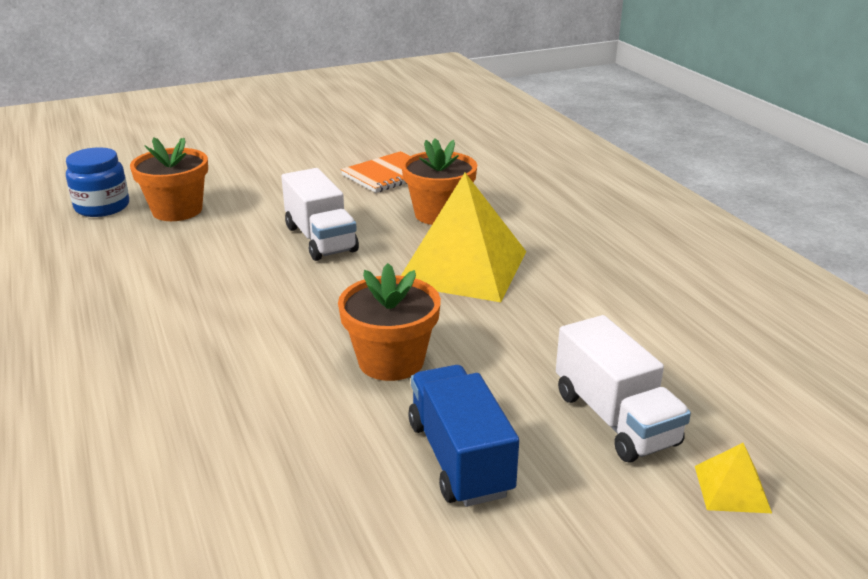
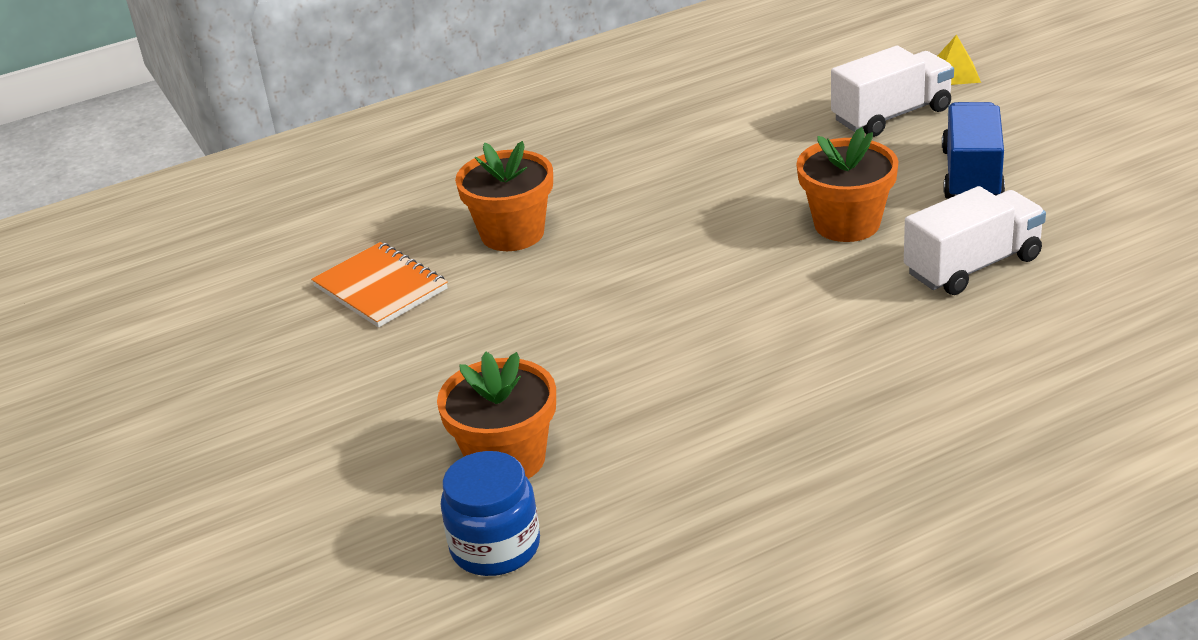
camera: 90 degrees left, 5 degrees up
(320, 239) = (590, 310): white truck -> white truck (972, 266)
(459, 458) = (971, 175): blue truck -> blue truck turned 120 degrees clockwise
(462, 267) = (649, 204): yellow pyramid -> none

